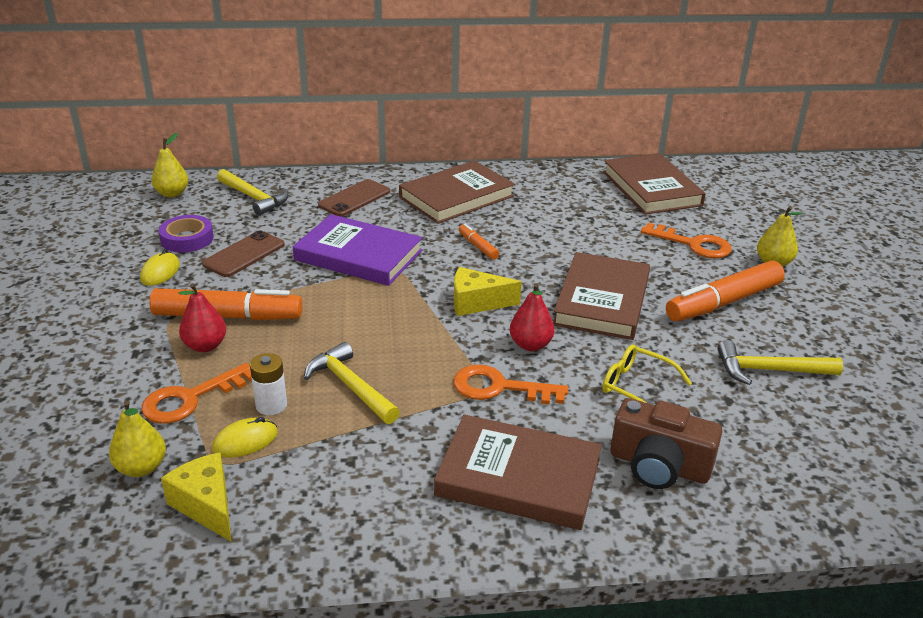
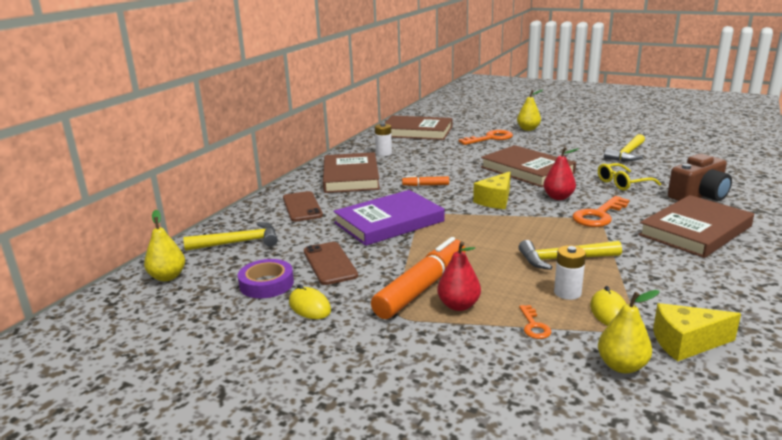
camera: 55 degrees left, 10 degrees down
(190, 399) = (534, 326): orange key -> orange key, size x0.53
(549, 192) = (384, 153): none -> white battery
(723, 302) = (556, 147): orange marker -> none

